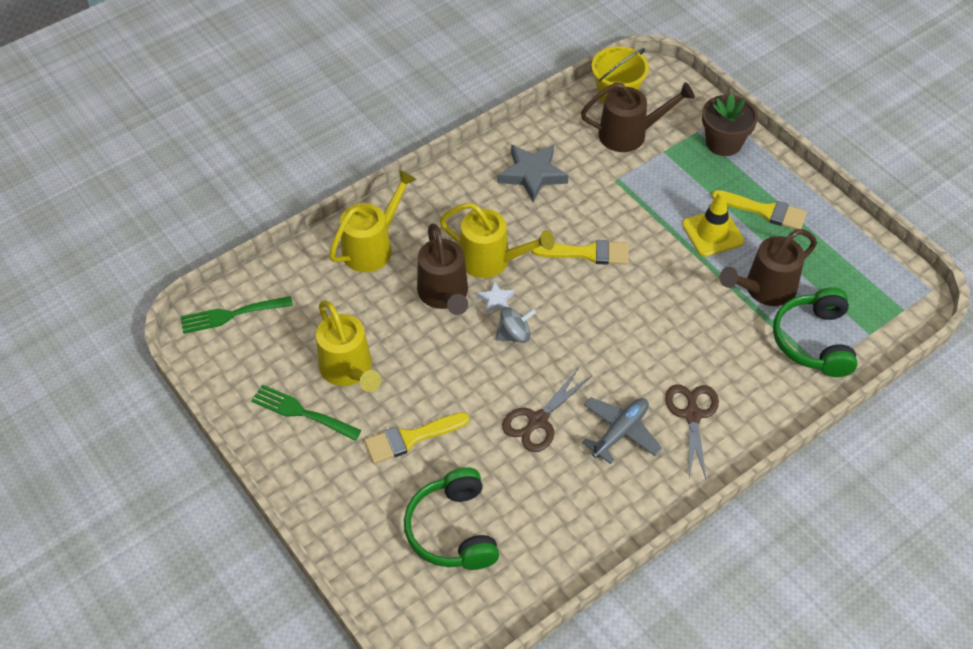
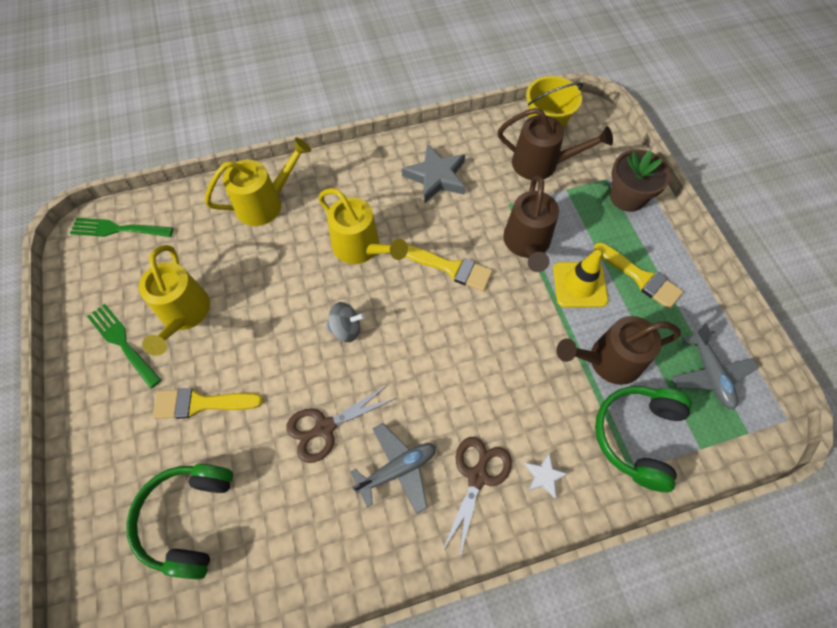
camera: 20 degrees right, 10 degrees up
(445, 295) = (303, 269): brown watering can -> brown watering can (527, 245)
(496, 300) = (346, 288): white star -> white star (544, 476)
(855, 273) = (709, 374): none -> grey plane

